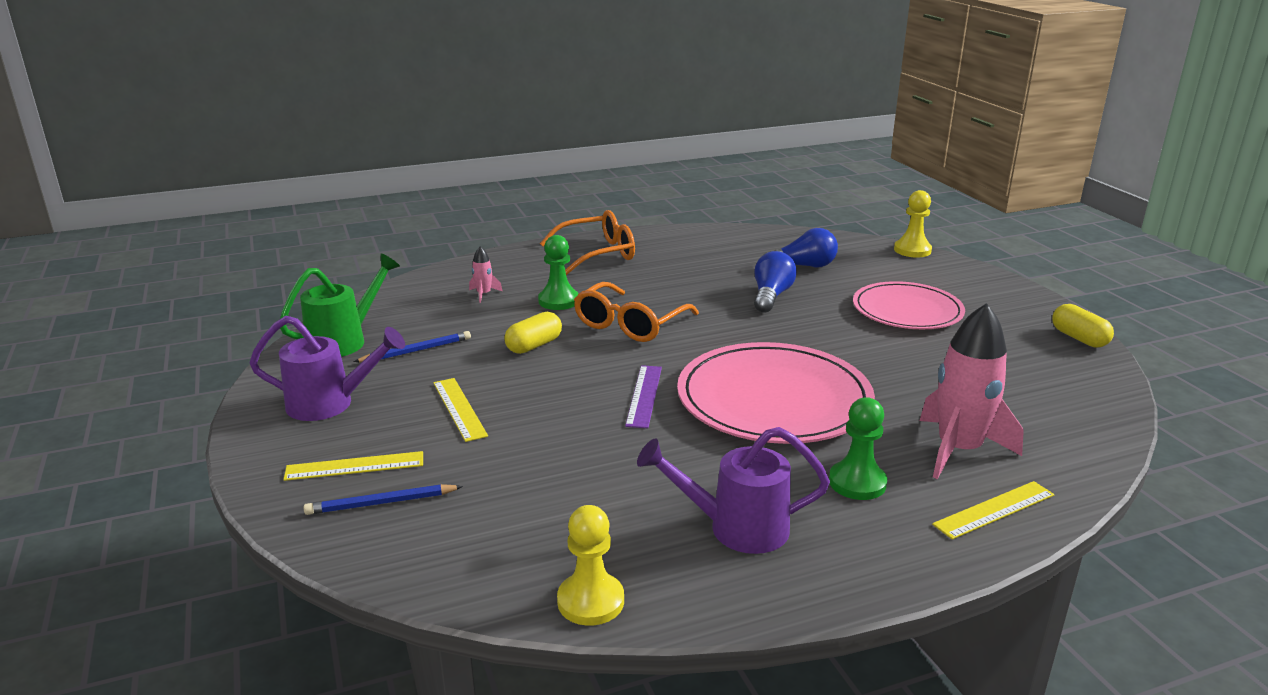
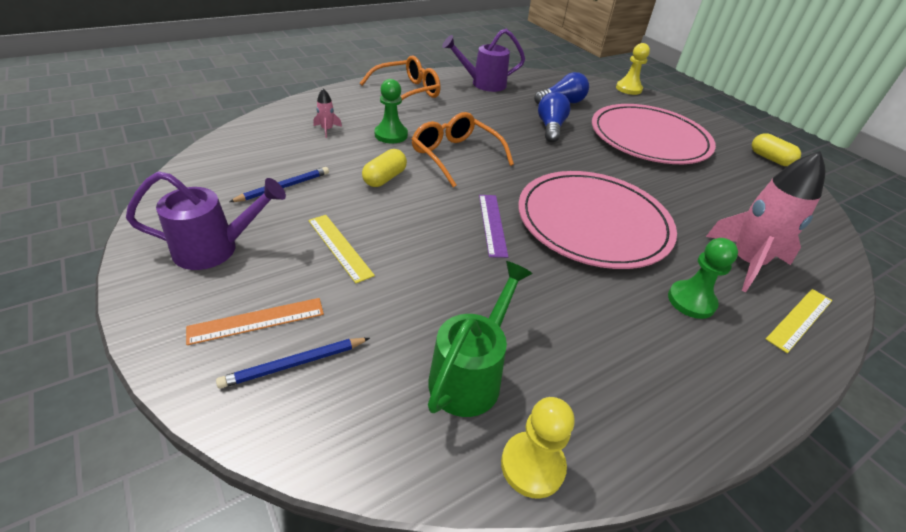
camera: 15 degrees left, 15 degrees up
(343, 341) = (213, 179): green watering can -> green watering can (470, 375)
(354, 466) = (257, 321): yellow ruler -> orange ruler
(629, 324) = (455, 156): orange glasses -> orange glasses turned 120 degrees clockwise
(737, 528) = (622, 359): purple watering can -> purple watering can (483, 84)
(907, 310) = (649, 138): pink plate -> pink plate, size x1.51

